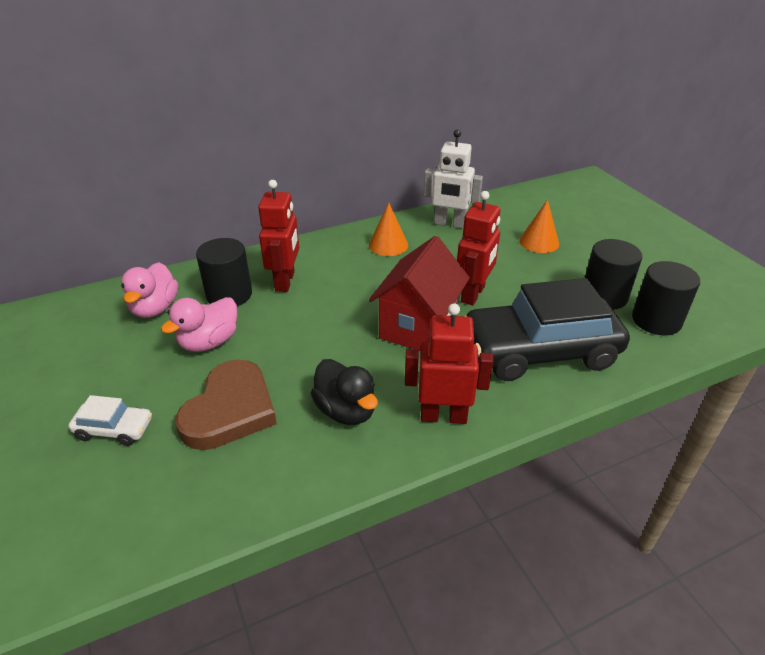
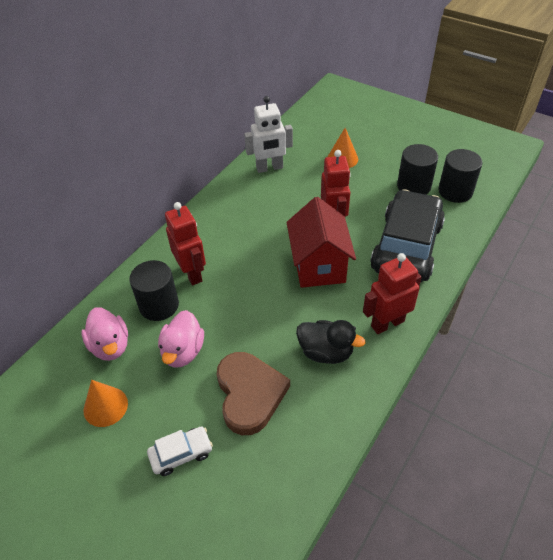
camera: 30 degrees left, 10 degrees up
(388, 245) = (241, 206): orange cone -> orange cone (105, 406)
(540, 351) = (406, 247): black car -> black car turned 150 degrees clockwise

